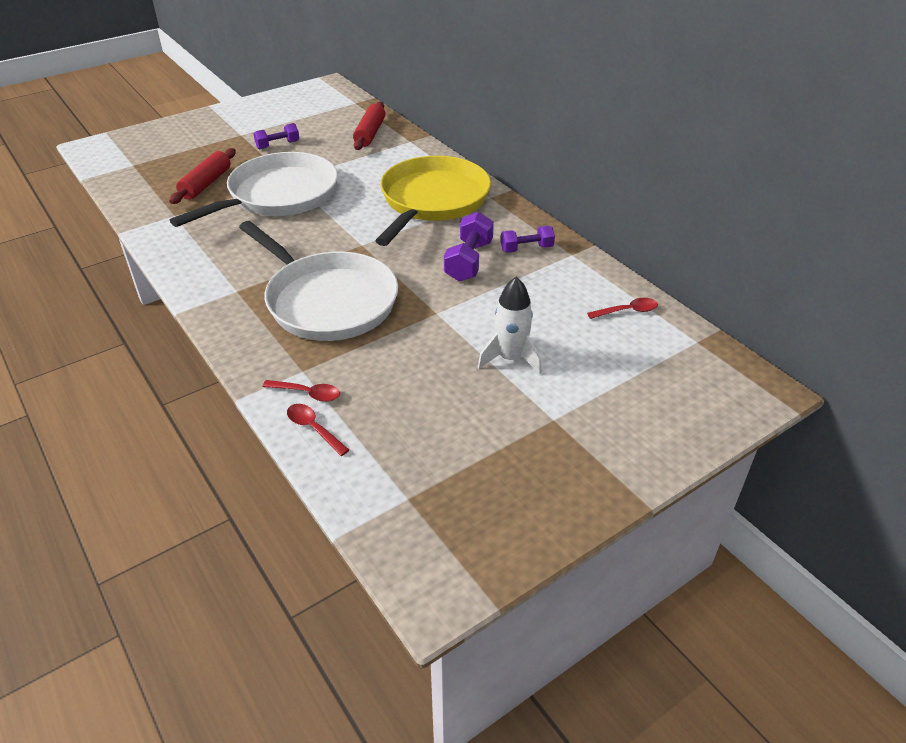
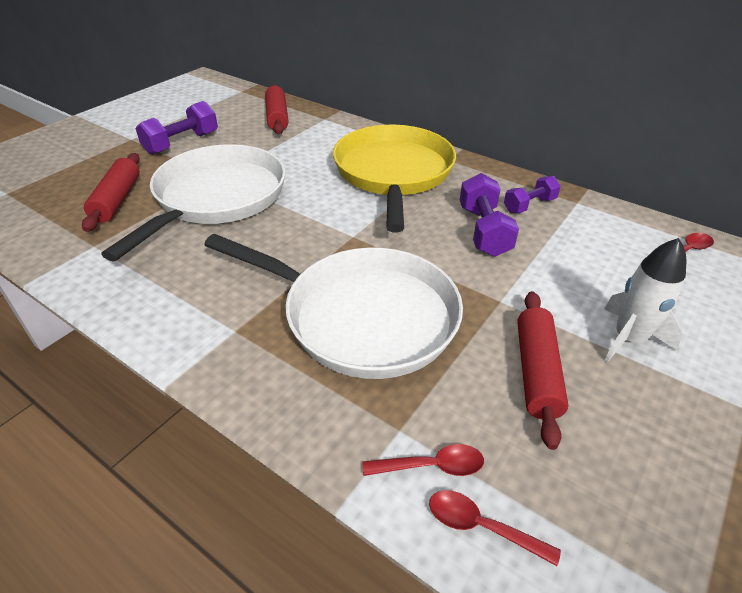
camera: 20 degrees left, 0 degrees up
(278, 145) = (182, 143): purple dumbbell -> purple dumbbell, size x1.53
(421, 362) = (536, 372): none -> red rolling pin

